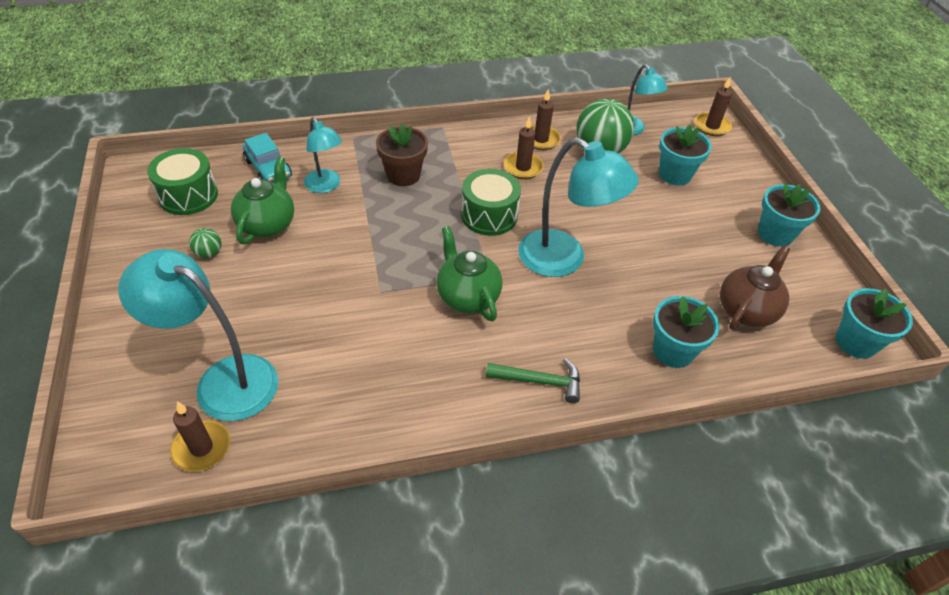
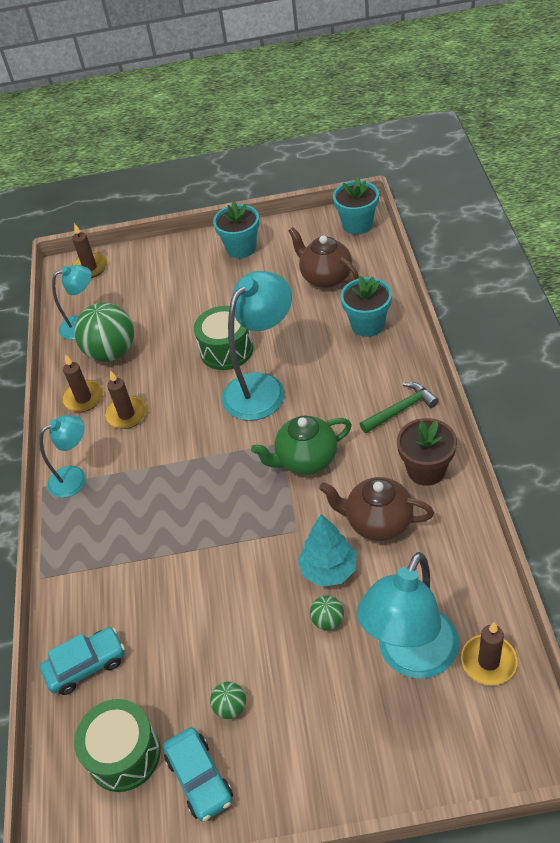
camera: 75 degrees left, 0 degrees up
(154, 238) = (199, 778): none -> turquoise car
(267, 224) = (188, 651): green teapot -> none
(277, 316) = (328, 620): none -> green ball
(326, 186) = (129, 597): turquoise lamp -> turquoise lamp (75, 478)
(332, 316) = (328, 569): none -> turquoise tree
(384, 356) = (378, 522): none -> brown teapot
(403, 175) = (122, 521): brown flower pot -> brown flower pot (426, 470)
(489, 215) = (196, 443): green drum -> green drum (226, 350)
(540, 381) = (401, 409): green hammer -> green hammer turned 45 degrees clockwise
(675, 175) = (156, 301): turquoise flower pot -> none

